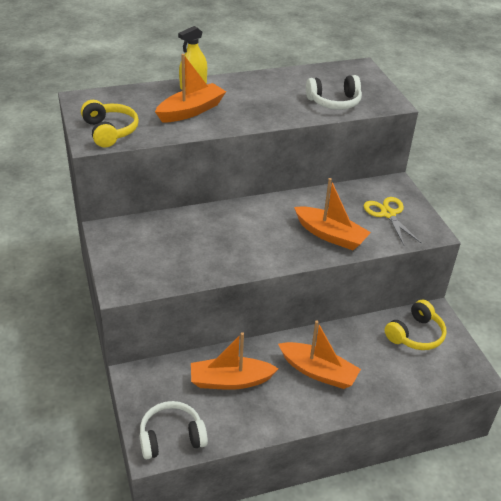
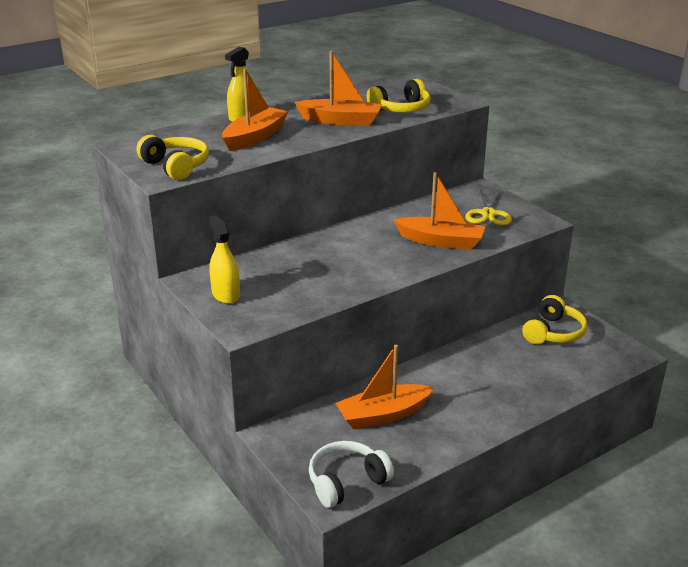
camera: 15 degrees left, 10 degrees down
(125, 251) = (226, 294): none -> yellow spray bottle
(318, 372) = (472, 386): orange boat -> orange boat (340, 121)
(334, 102) = (401, 109): white headphones -> yellow headphones
(388, 214) = (488, 214): yellow scissors -> yellow scissors turned 135 degrees counterclockwise

